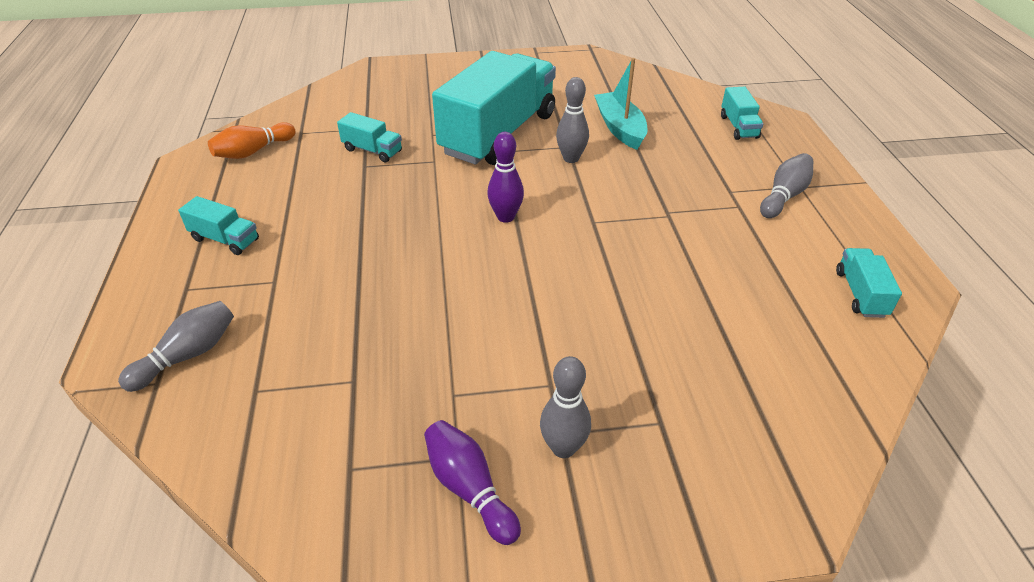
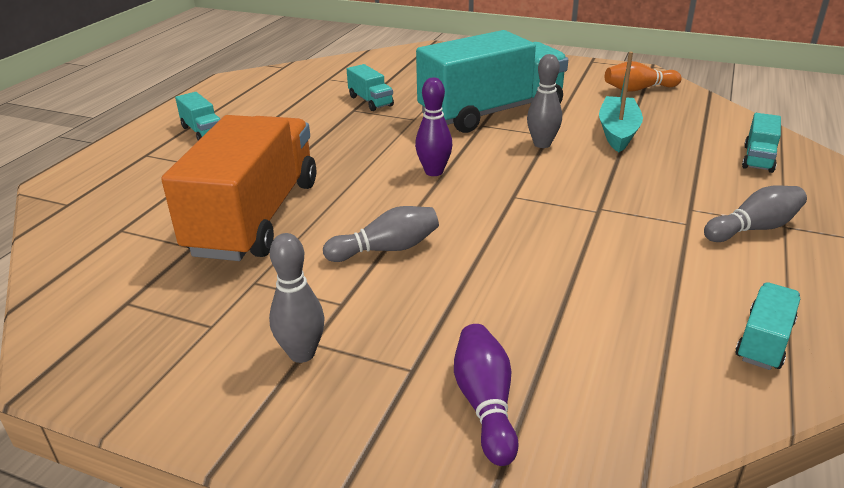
camera: 30 degrees right, 10 degrees down
(188, 355) = (103, 194): grey bowling pin -> grey bowling pin (386, 249)
(253, 151) = (280, 83): orange bowling pin -> orange bowling pin (638, 89)
(386, 324) = (255, 217): none -> orange truck
(469, 488) = (195, 351): purple bowling pin -> purple bowling pin (485, 404)

